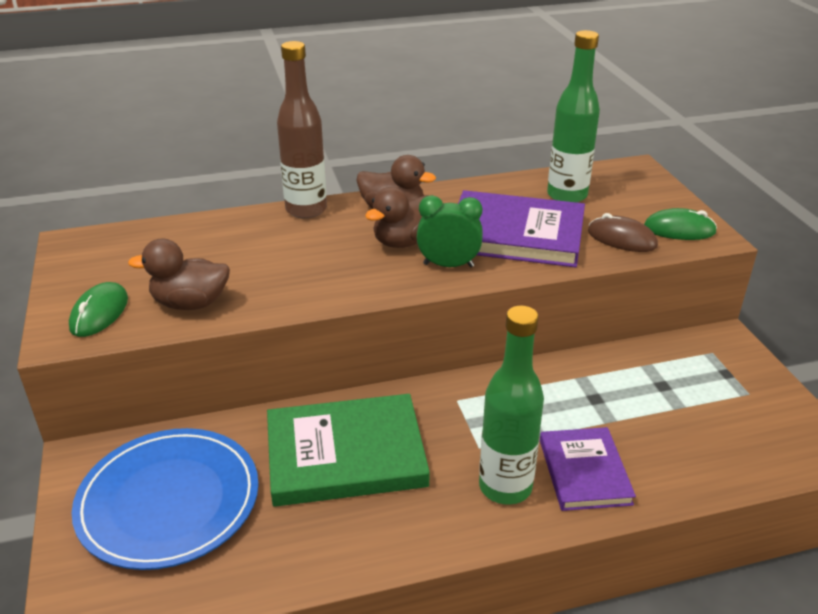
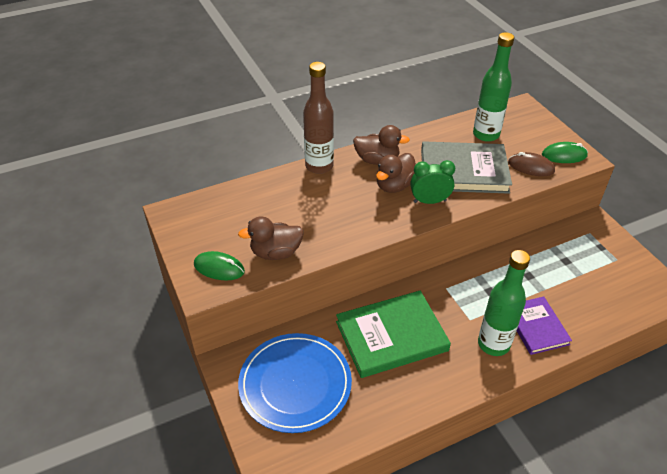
camera: 10 degrees left, 10 degrees up
(99, 313) = (219, 268): green mouse -> green mouse turned 75 degrees counterclockwise
(516, 234) = (464, 171): purple book -> grey book

